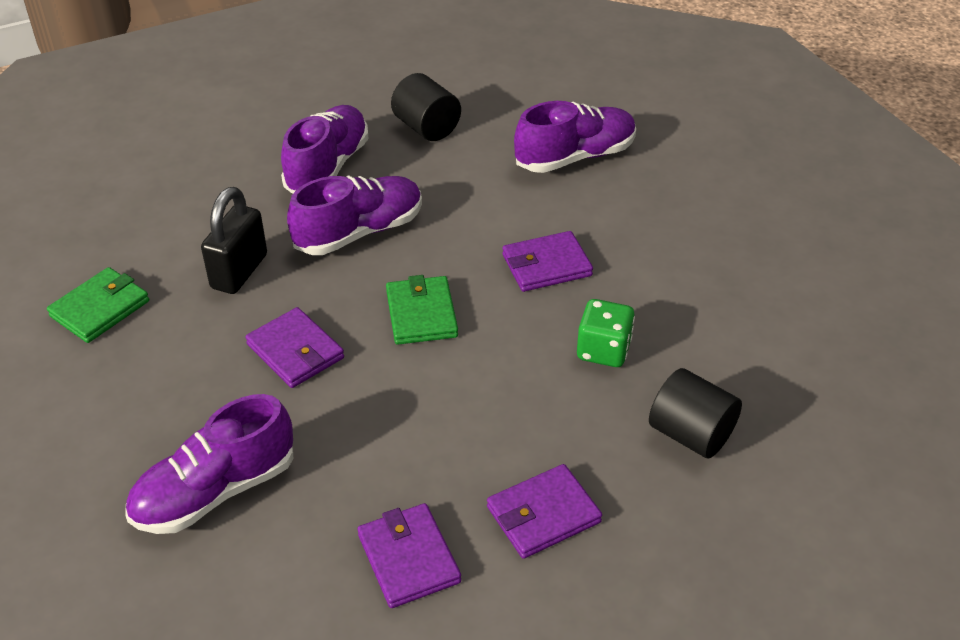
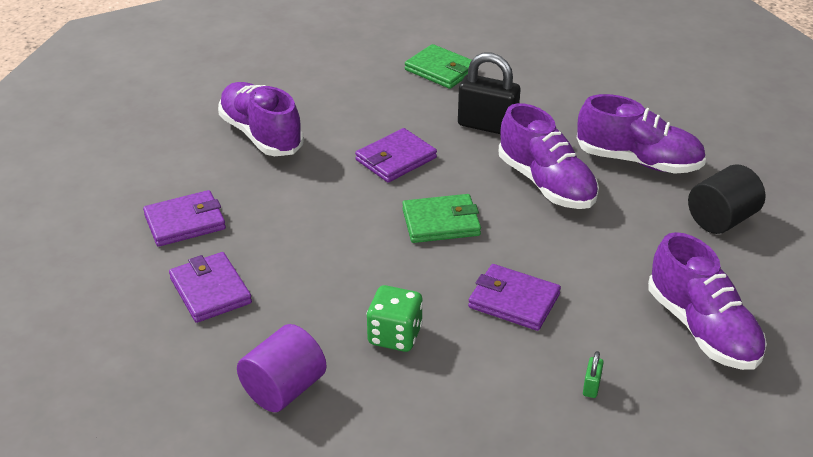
camera: 90 degrees right, 5 degrees down
(546, 265) = (514, 301): purple wallet -> purple wallet turned 45 degrees counterclockwise
(653, 225) = (591, 386): none -> green padlock
(690, 434) = (284, 389): black cylinder -> purple cylinder

